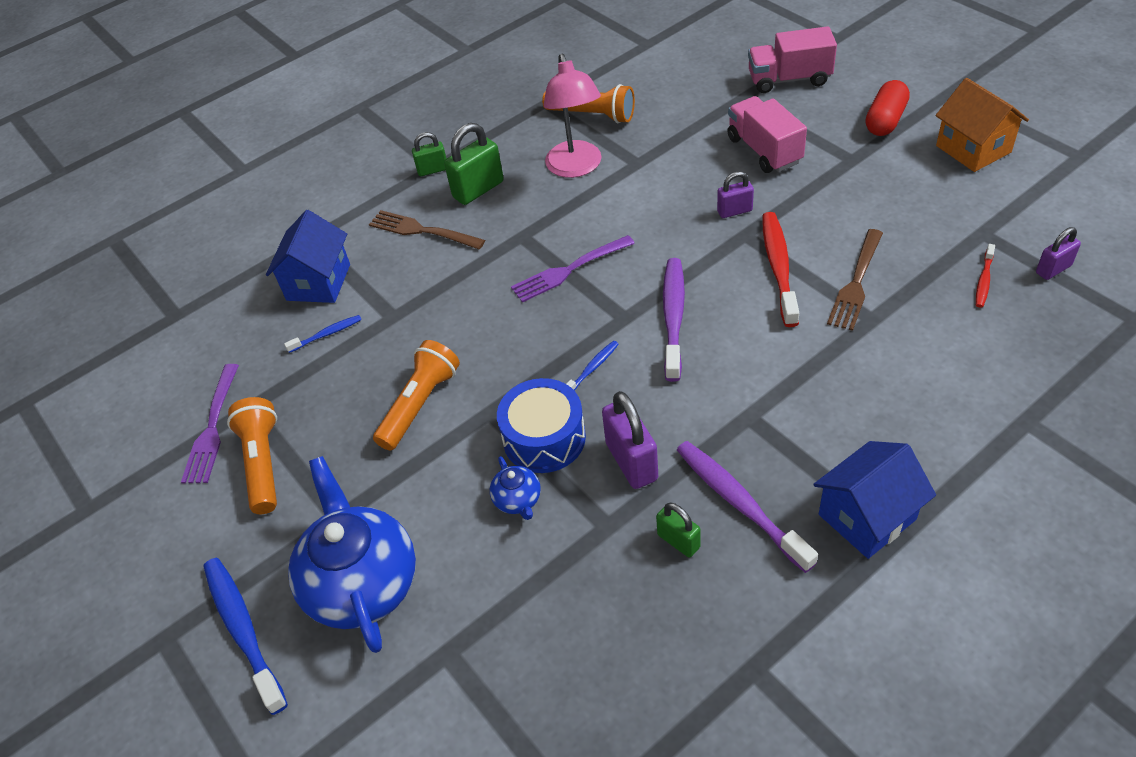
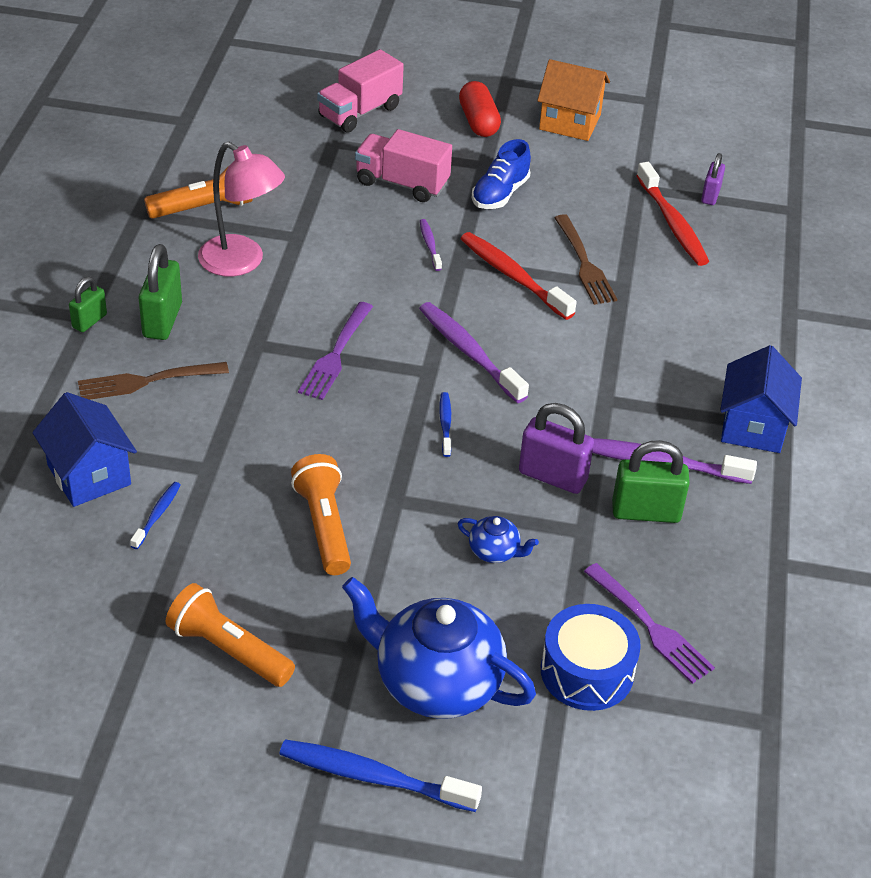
camera: 50 degrees left, 5 degrees down
(212, 427) = (135, 650): purple fork -> purple fork (649, 626)
(544, 438) = (464, 496): blue drum -> blue drum (587, 671)
(678, 541) = (646, 512): green padlock -> green padlock, size x1.67
(734, 211) = (430, 245): purple padlock -> purple toothbrush
(840, 190) = (500, 194): none -> blue shoe
(984, 280) = (672, 223): red toothbrush -> red toothbrush, size x1.96

